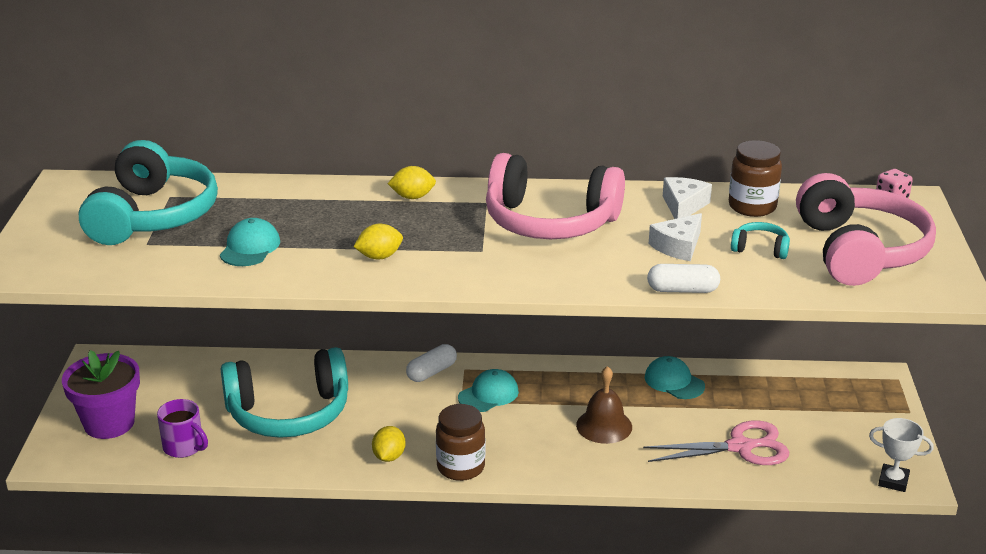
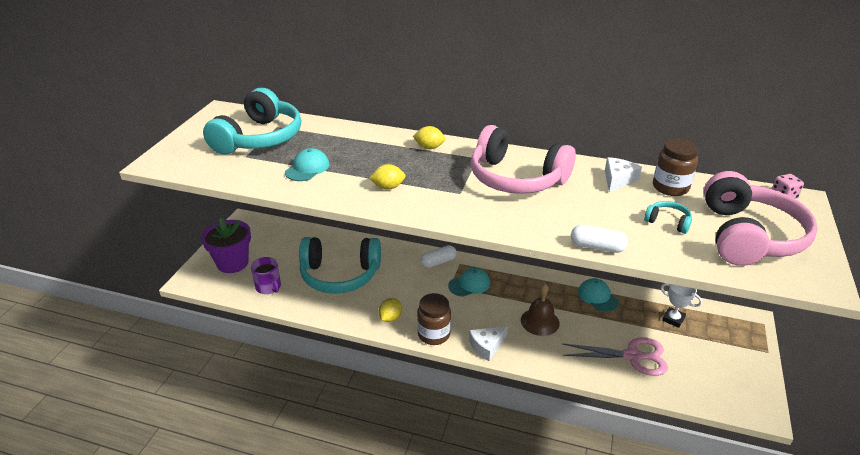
camera: 15 degrees right, 5 degrees up
(678, 246) = (604, 211): white cheese -> white cheese (487, 346)
(893, 481) = (744, 407): white trophy -> white trophy (673, 319)

